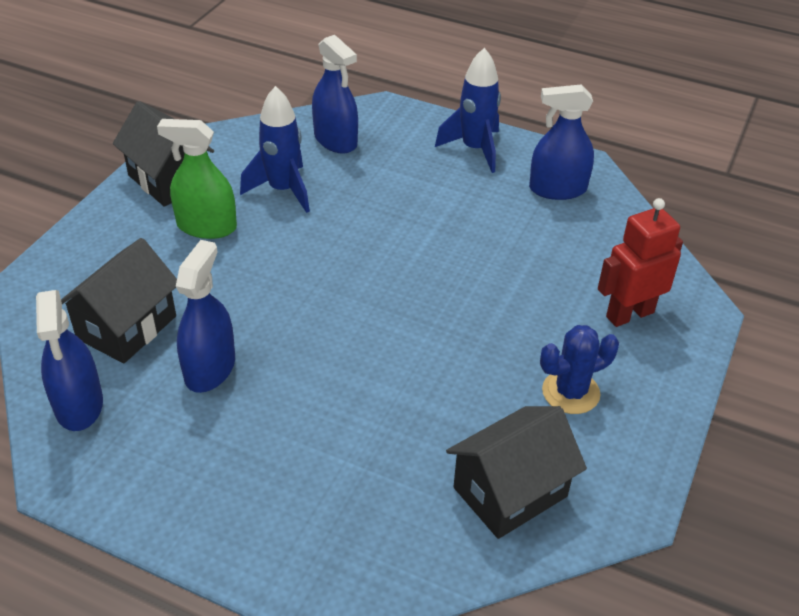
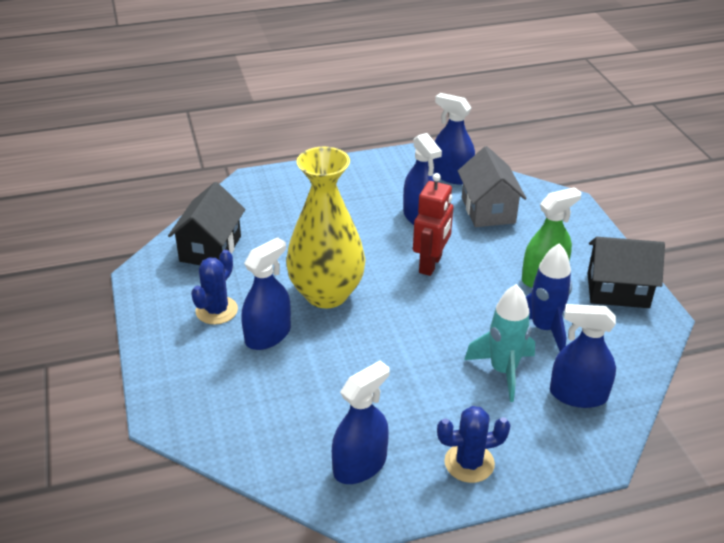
camera: 140 degrees right, 5 degrees down
(126, 327) = (488, 210): black house -> grey house
(365, 183) = (503, 371): none -> turquoise rocket
(432, 338) = (326, 294): none -> yellow vase
(475, 149) = (469, 463): blue rocket -> blue cactus
(538, 330) = (268, 335): none -> blue spray bottle
(629, 314) = (215, 382): red robot -> red robot (431, 264)

